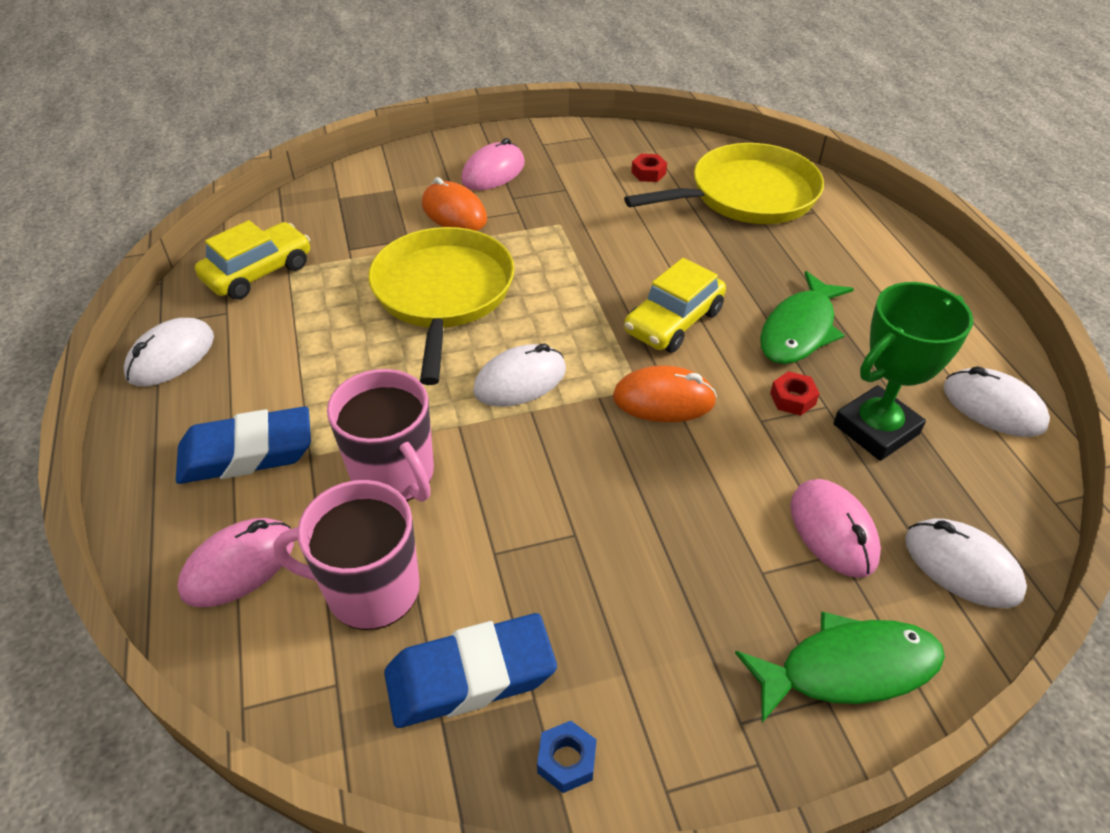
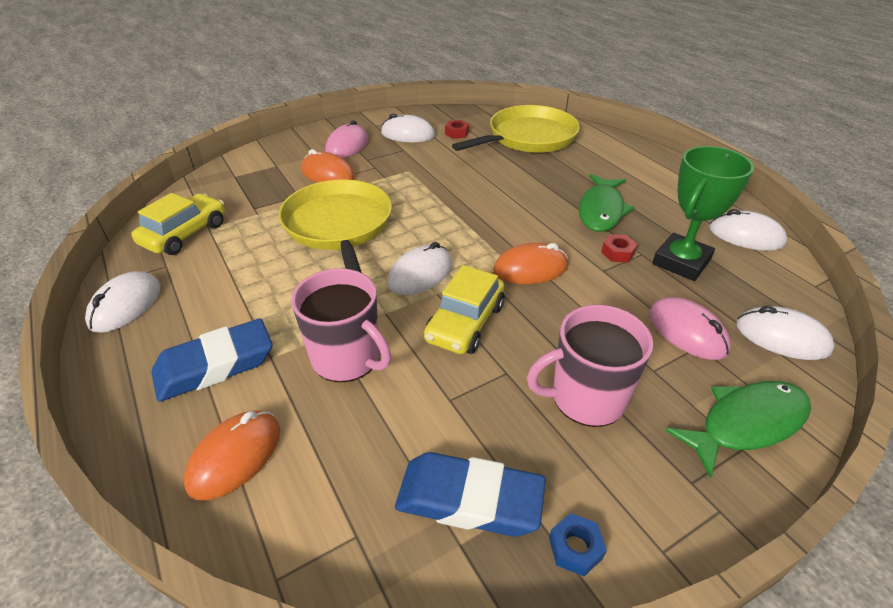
camera: 15 degrees left, 5 degrees down
(238, 565) = (235, 456): pink mouse -> orange mouse
(370, 589) = (359, 450): pink mug -> pink mug (586, 398)
(470, 676) = (469, 500): blue eraser -> blue eraser turned 45 degrees clockwise
(580, 165) = (407, 134): none -> white mouse
(673, 321) = (514, 218): yellow car -> yellow car (465, 323)

